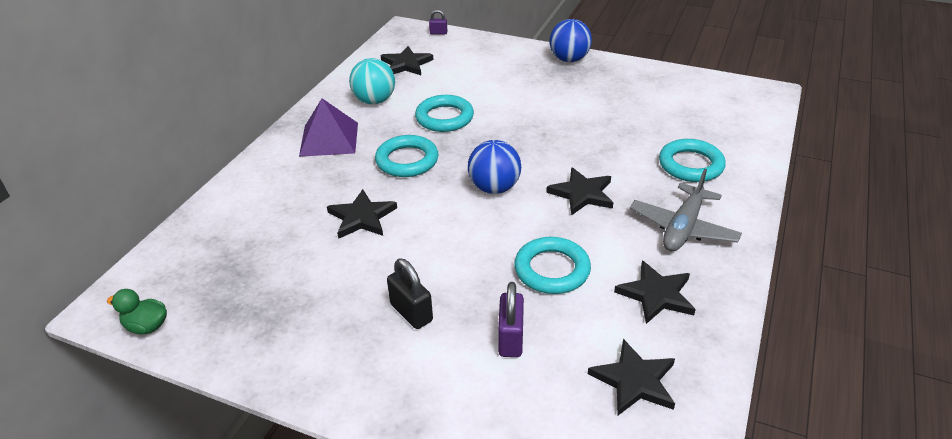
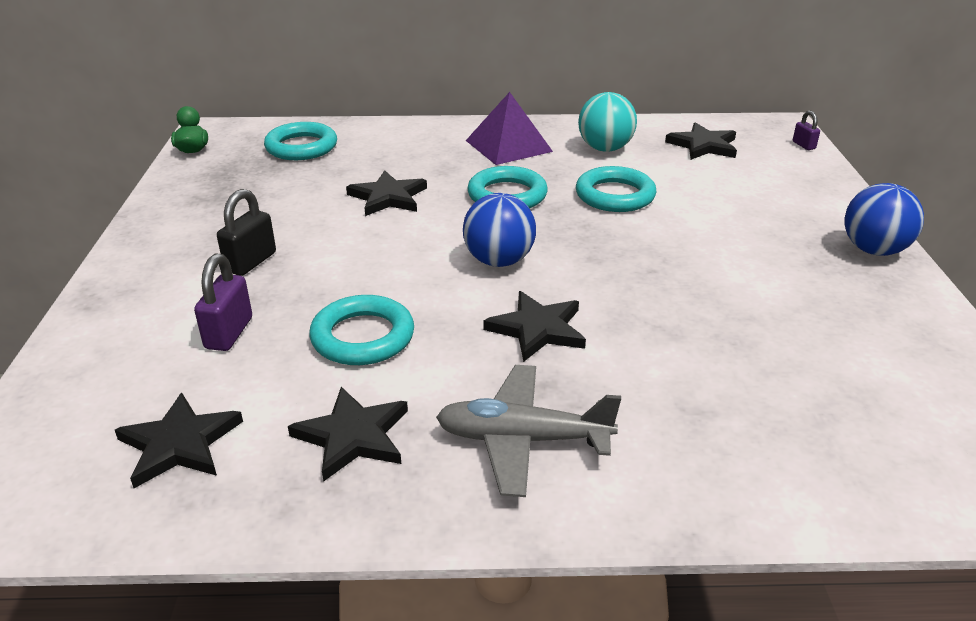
camera: 65 degrees right, 5 degrees down
(510, 339) = (229, 333): purple padlock -> purple padlock turned 60 degrees counterclockwise
(690, 165) = (701, 423): turquoise ring -> turquoise ring (301, 147)

